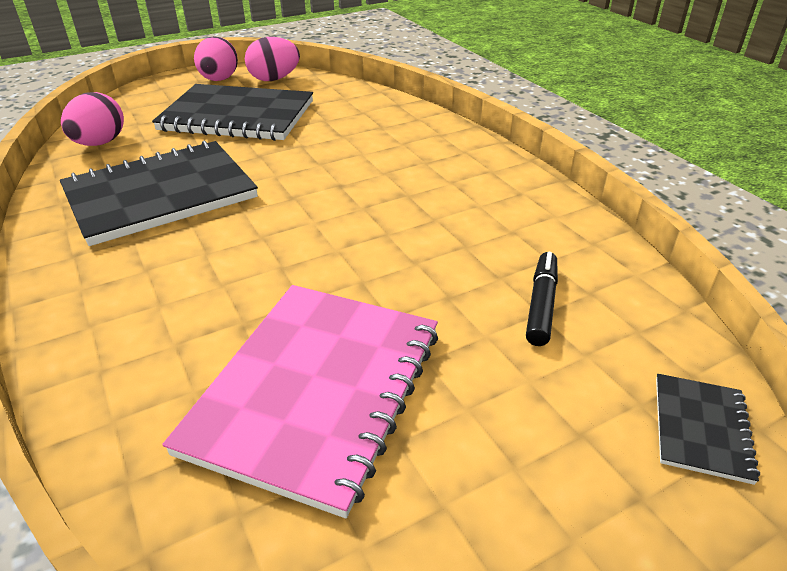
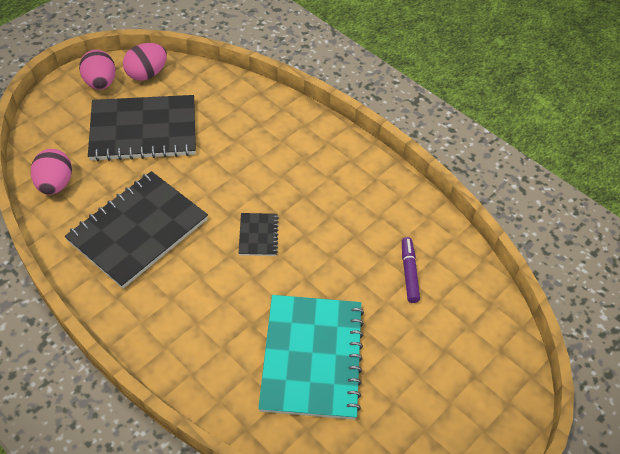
camera: 20 degrees left, 15 degrees up
(316, 390) = (312, 357): pink notebook -> turquoise notebook
(541, 305) = (409, 273): black marker -> purple marker
(701, 428) = (496, 333): black notebook -> black notebook (258, 235)

